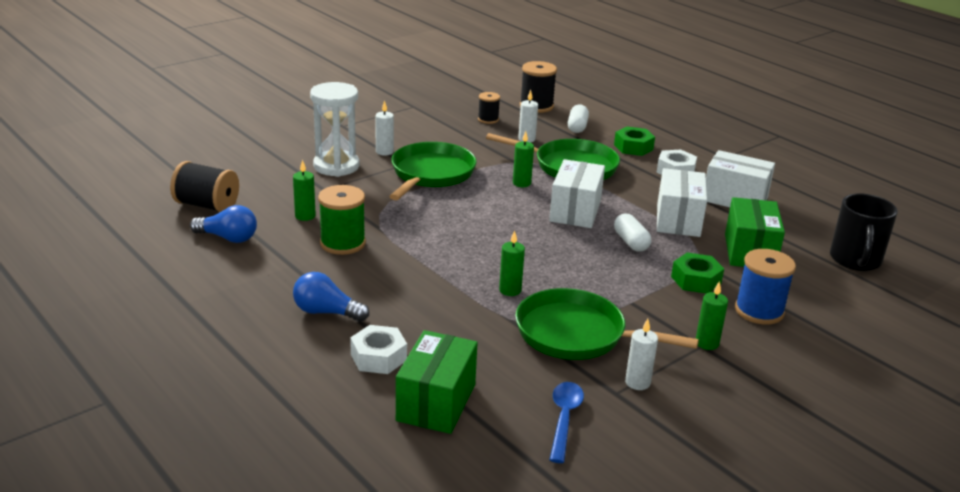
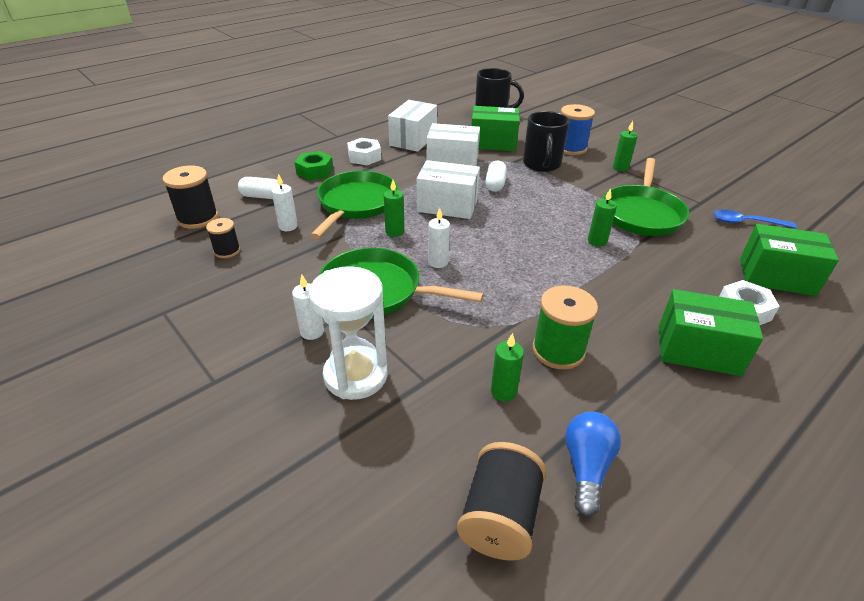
camera: 90 degrees left, 10 degrees up
(326, 312) = (698, 350): blue light bulb -> green box
(631, 242) = (495, 184): white capsule -> white capsule turned 60 degrees counterclockwise
(637, 382) = (683, 194): white candle -> white candle (438, 262)
(696, 280) = (542, 164): green nut -> black mug

